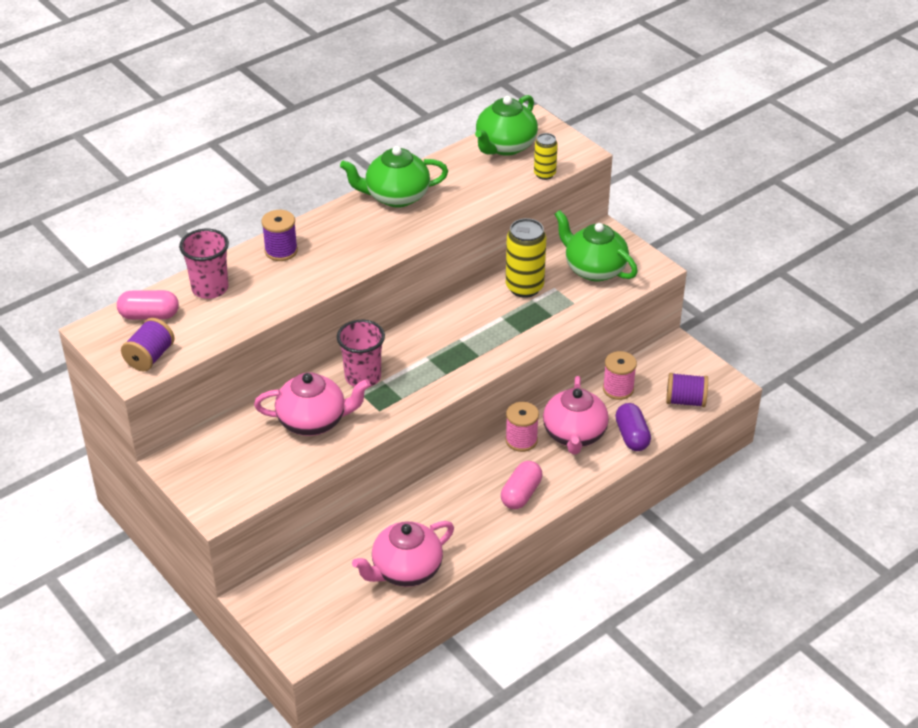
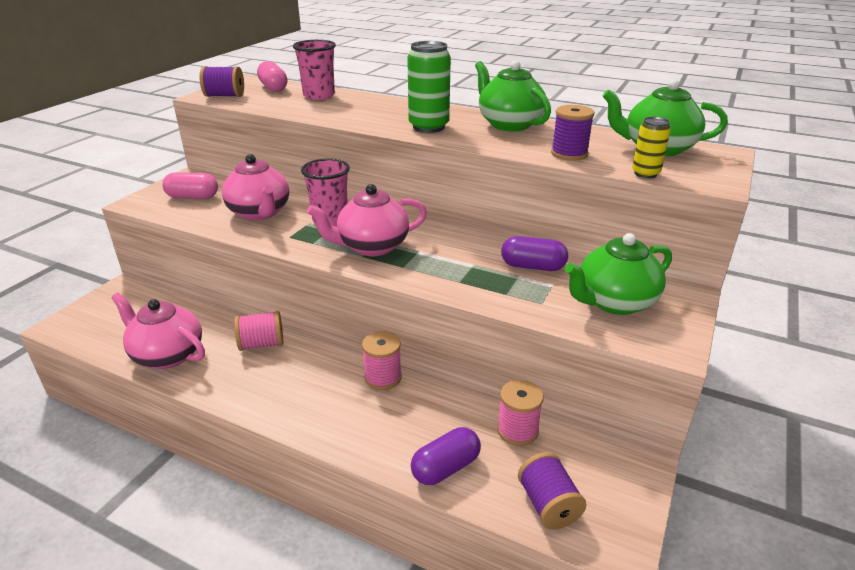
camera: 65 degrees right, 10 degrees down
(281, 251) = (386, 105): purple spool -> purple spool (569, 154)
(367, 244) = (428, 127): none -> green can
(429, 504) = (261, 344): none -> pink spool
(521, 494) = (301, 401): pink capsule -> pink capsule (193, 197)
(524, 287) = (533, 266): yellow can -> purple capsule
(574, 435) = (415, 416): pink teapot -> pink teapot (371, 246)
(594, 269) = (614, 302): green teapot -> green teapot turned 135 degrees counterclockwise

